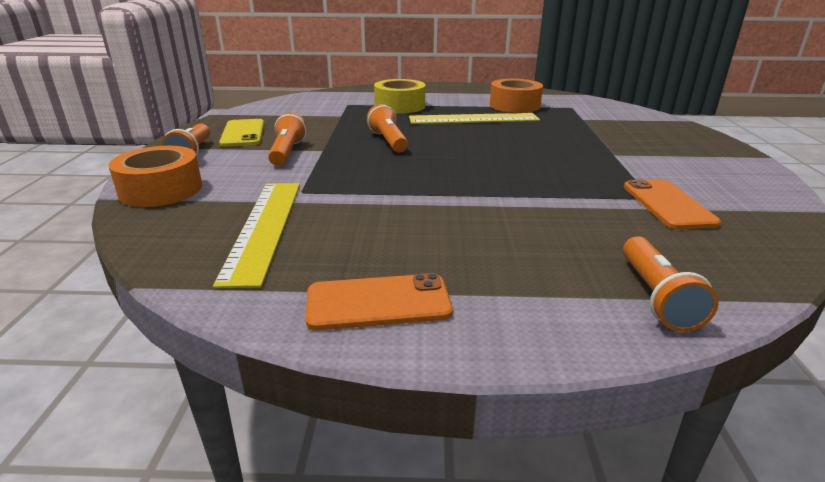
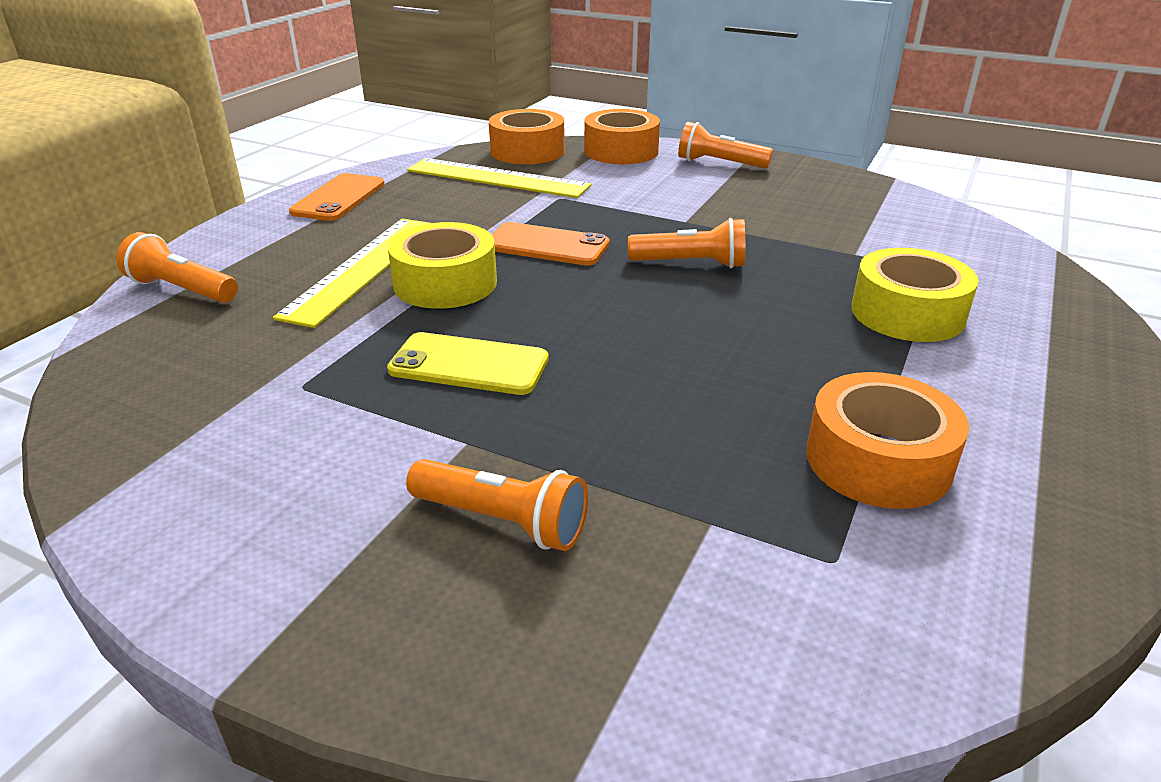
camera: 115 degrees right, 5 degrees up
(165, 233) = (527, 151): none -> orange tape
(243, 133) = (784, 188): yellow phone -> yellow phone (469, 365)
(287, 152) = (689, 202): orange flashlight -> orange flashlight (503, 521)
(473, 119) = (778, 366): yellow ruler -> yellow ruler (363, 268)
(492, 194) = (445, 283): none -> yellow tape
(668, 204) = (271, 388): orange phone -> orange phone (546, 245)

